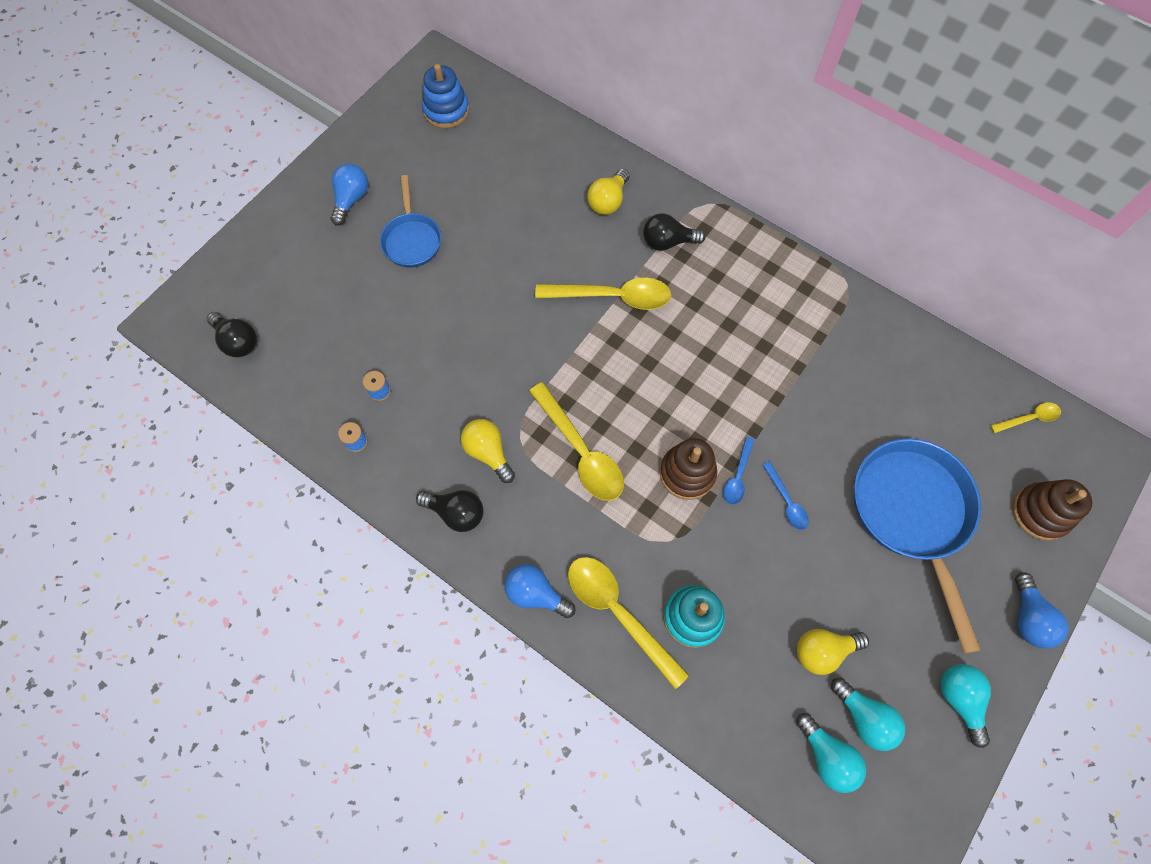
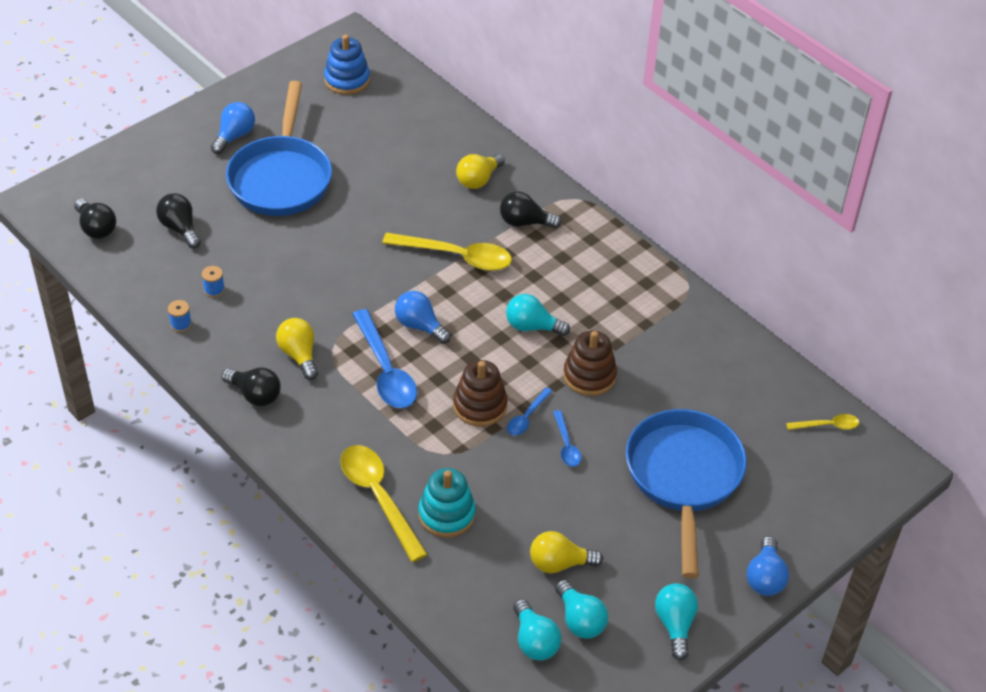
camera: 10 degrees right, 20 degrees down
(325, 323) = (180, 228): none -> black light bulb
(412, 240) = (281, 178): blue pan -> blue pan, size x1.77
(536, 594) = (308, 469): blue light bulb -> blue light bulb (420, 326)
(580, 451) = (385, 370): yellow spoon -> blue spoon
(711, 365) = (532, 326): none -> turquoise light bulb
(1040, 513) = (809, 500): brown stacking toy -> brown stacking toy (589, 376)

